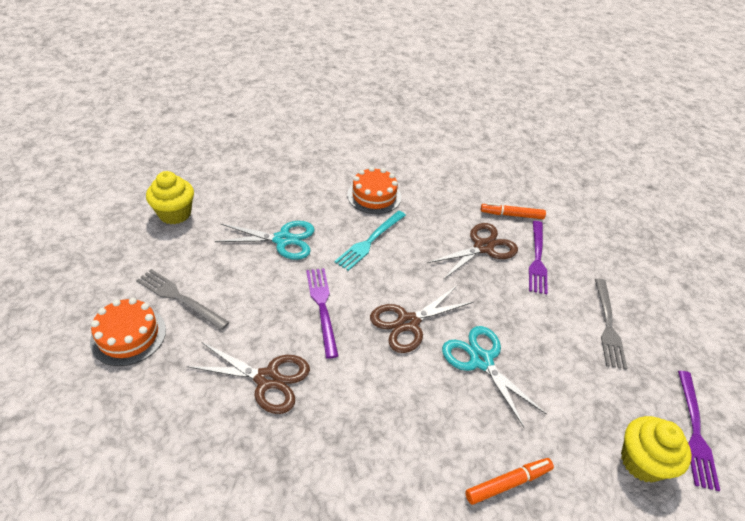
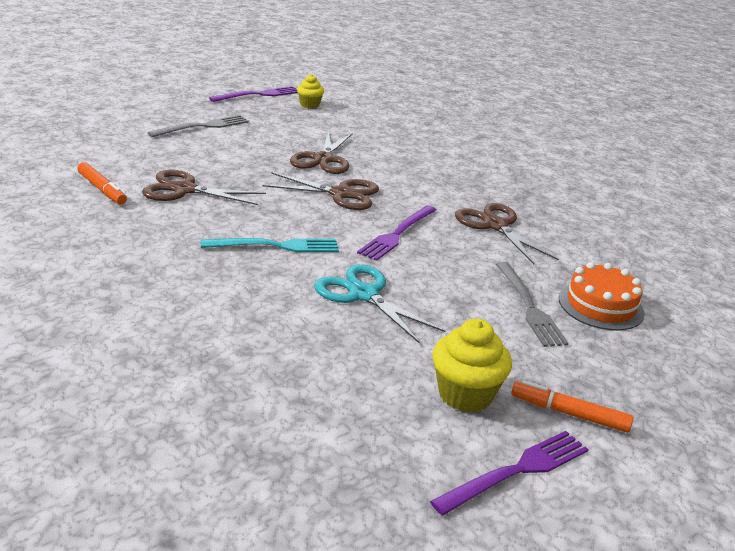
camera: 135 degrees left, 15 degrees down
(374, 196) = (193, 275): orange cake -> none
(481, 360) = (323, 159): turquoise scissors -> brown scissors
(508, 483) = (395, 133): orange marker -> orange marker (569, 413)
(537, 259) = (160, 164): purple fork -> purple fork (517, 471)
(642, 462) = (309, 105): yellow cupcake -> yellow cupcake, size x0.62

